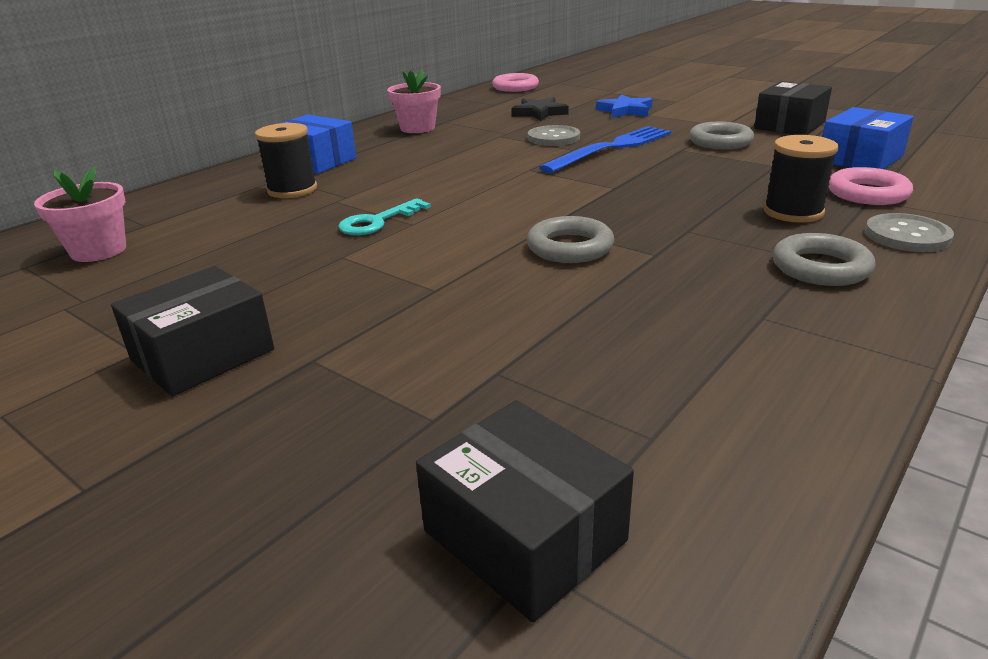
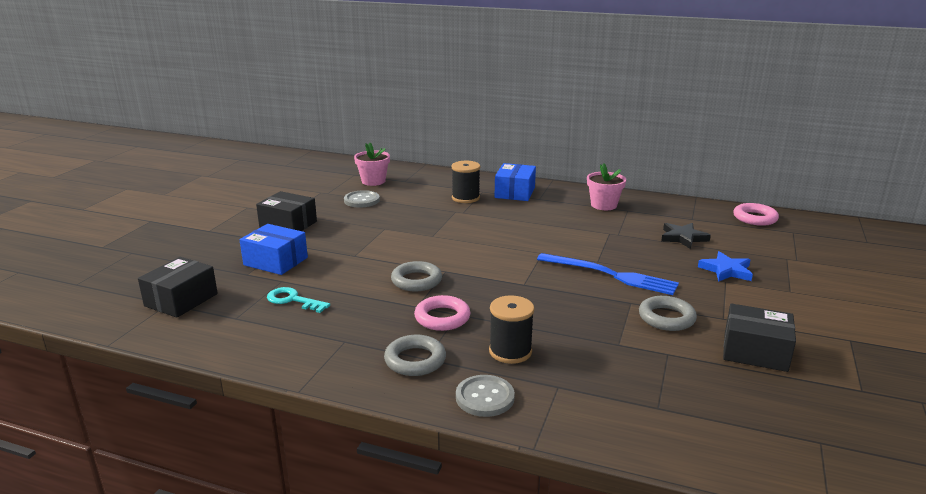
camera: 70 degrees right, 5 degrees down
(377, 222) = (430, 227): turquoise key -> turquoise key (293, 300)
(553, 138) = (619, 251): grey button -> grey button (361, 200)
(860, 159) = (669, 387): blue box -> blue box (276, 261)
(867, 193) = (571, 385): pink ring -> pink ring (442, 317)

